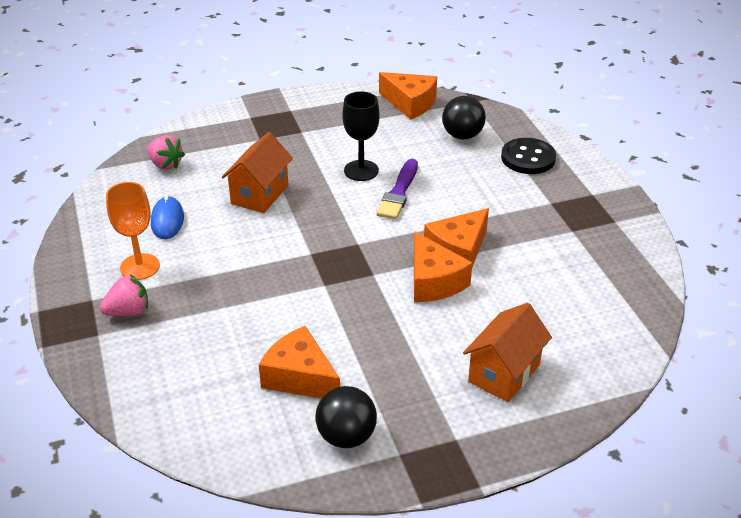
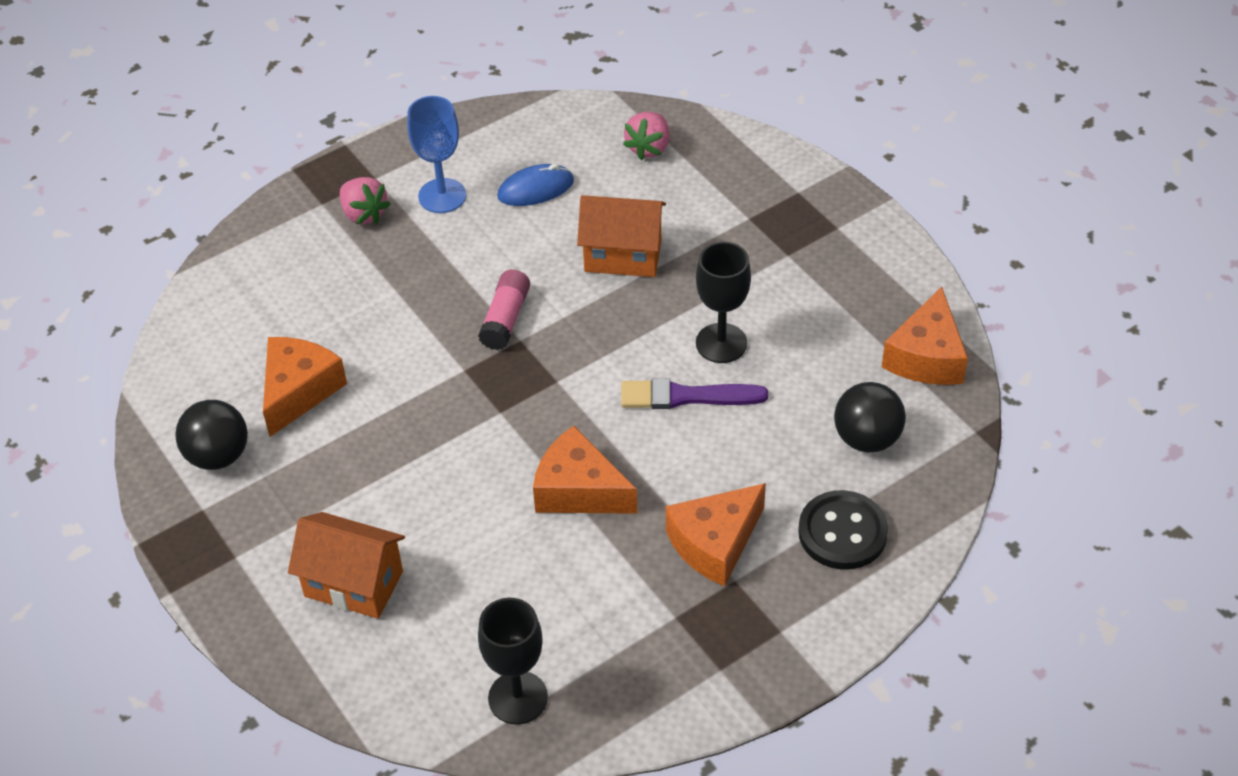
camera: 75 degrees right, 10 degrees up
(140, 267) = (442, 196): orange goblet -> blue goblet
(287, 256) = (505, 319): none -> pink glue stick
(433, 281) = (506, 477): orange cheese -> orange cheese (715, 543)
(621, 307) = (518, 698): none -> black goblet

